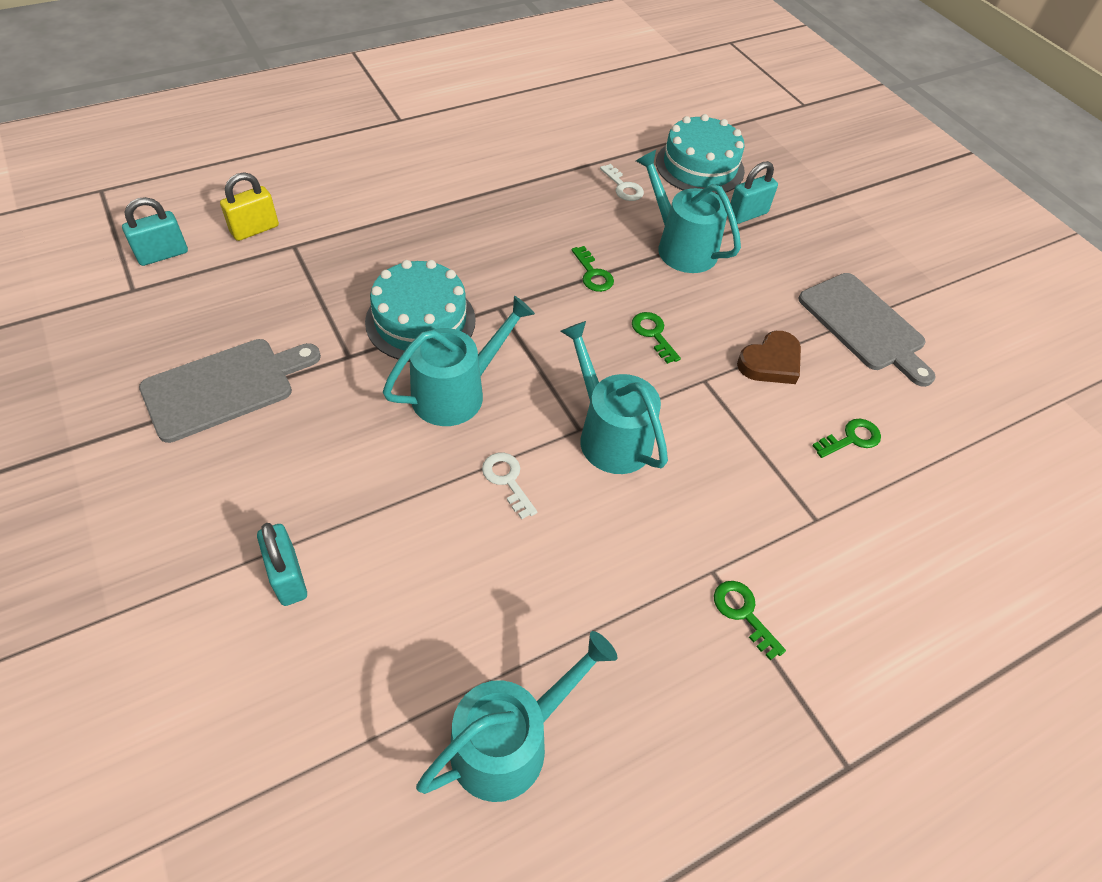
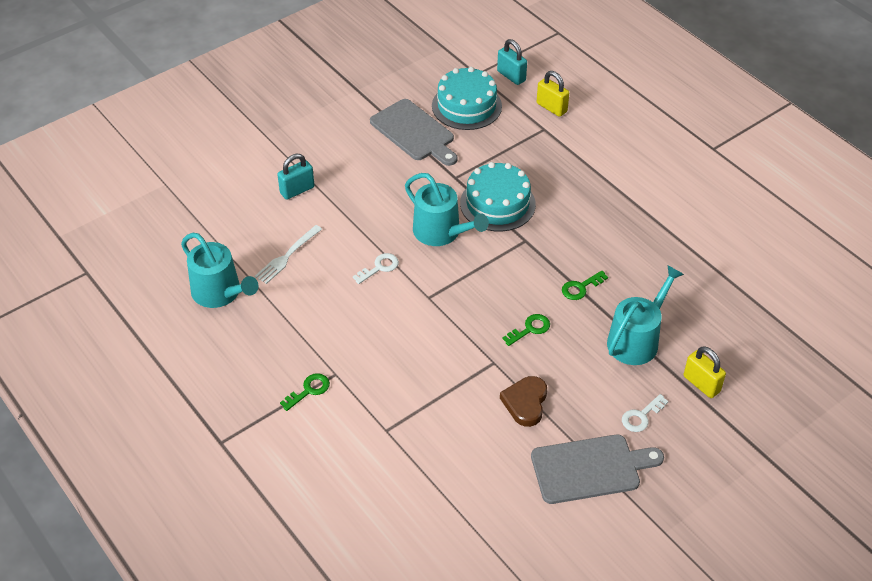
camera: 85 degrees right, 5 degrees down
(447, 613) = (287, 256): none -> white fork
(610, 435) = (428, 313): turquoise watering can -> none
(623, 187) = (697, 296): white key -> white key (641, 416)
(699, 166) = (755, 346): turquoise cake -> turquoise cake (466, 106)
(747, 214) = (701, 384): turquoise padlock -> yellow padlock
(770, 362) = (525, 403): brown heart -> brown heart turned 60 degrees clockwise
(851, 438) = (464, 454): green key -> none
(864, 325) = (590, 469): grey cutting board -> grey cutting board turned 150 degrees counterclockwise

